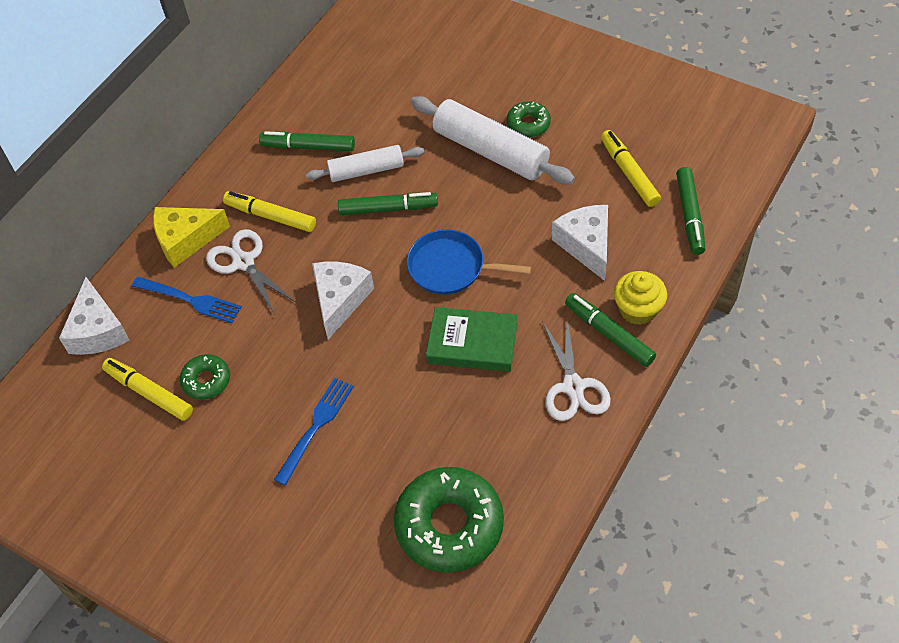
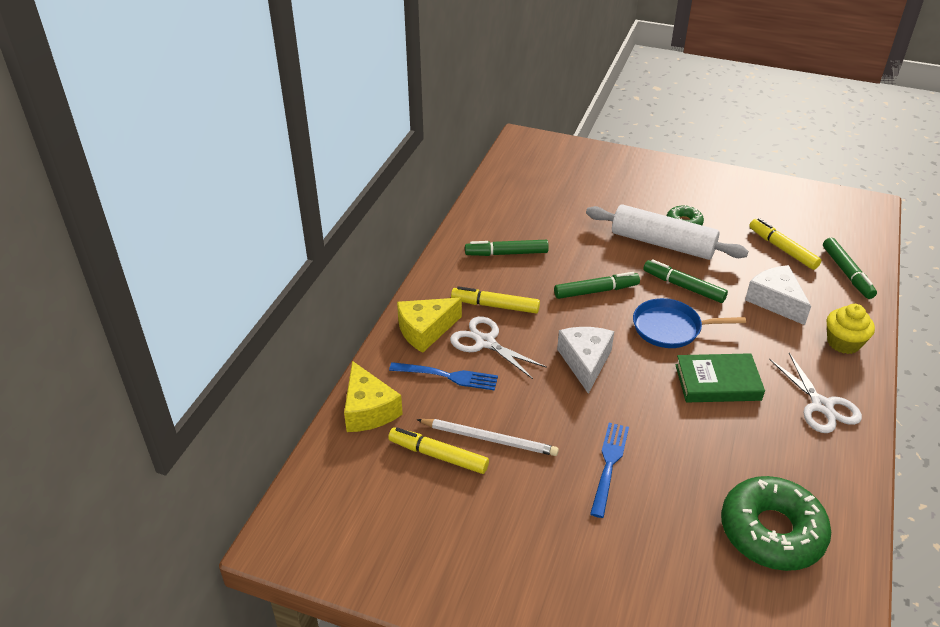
camera: 15 degrees left, 15 degrees down
(98, 330) = (368, 410): white cheese -> yellow cheese
(206, 380) = (489, 439): green donut -> white pencil
(366, 170) = (564, 265): white rolling pin -> none
(609, 334) = (829, 363): green marker -> green marker (683, 286)

